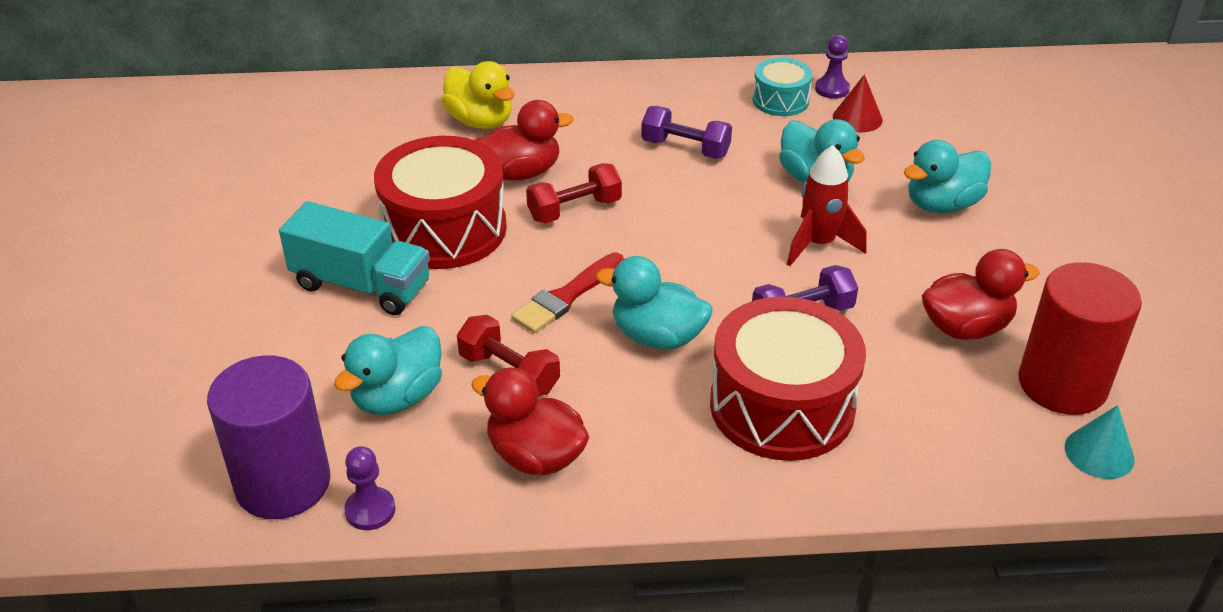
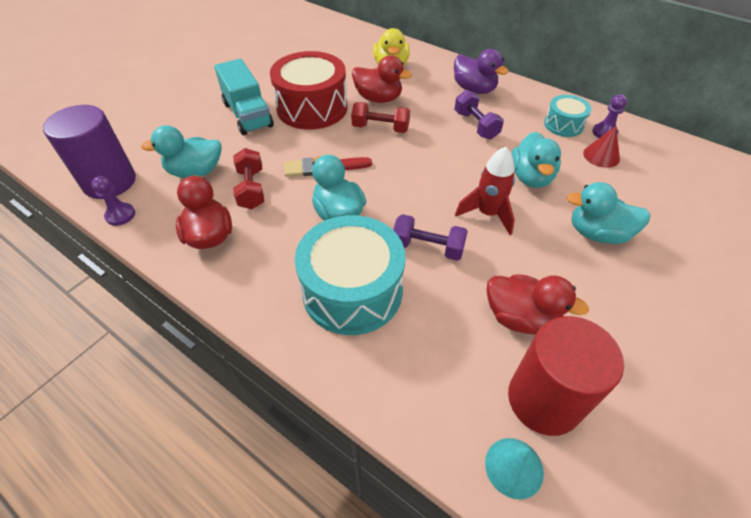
camera: 40 degrees right, 10 degrees up
(628, 103) = (474, 89): none -> purple duck
(782, 406) = (352, 291): red drum -> turquoise drum

